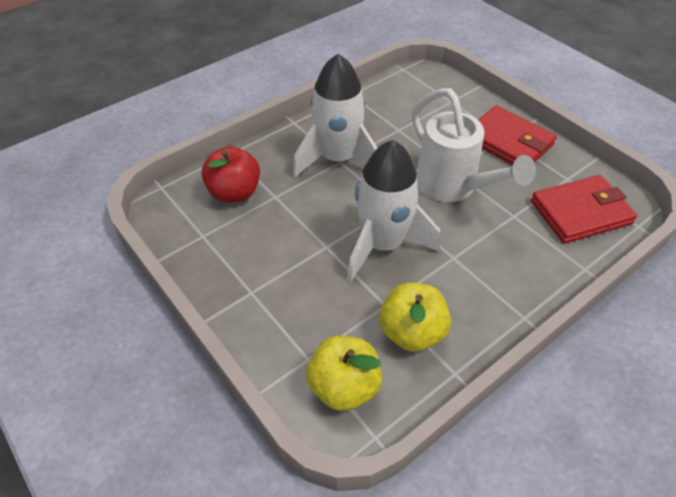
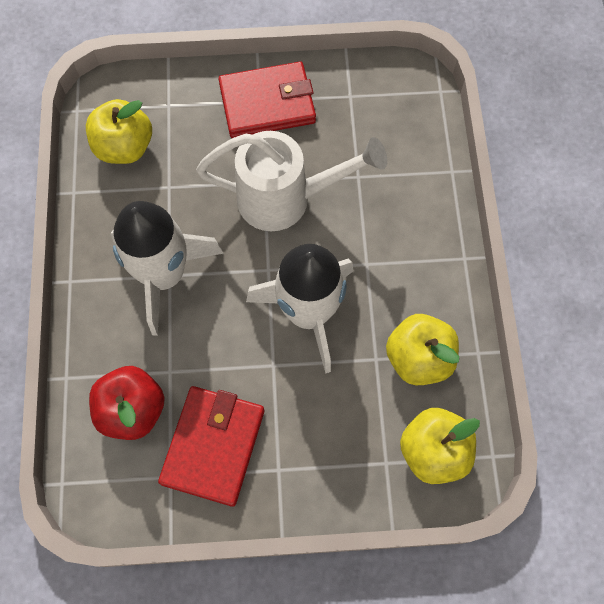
camera: 55 degrees left, 20 degrees up
(402, 98) = (125, 147): none -> yellow apple
(580, 212) = (395, 121): red wallet -> red wallet (213, 446)

